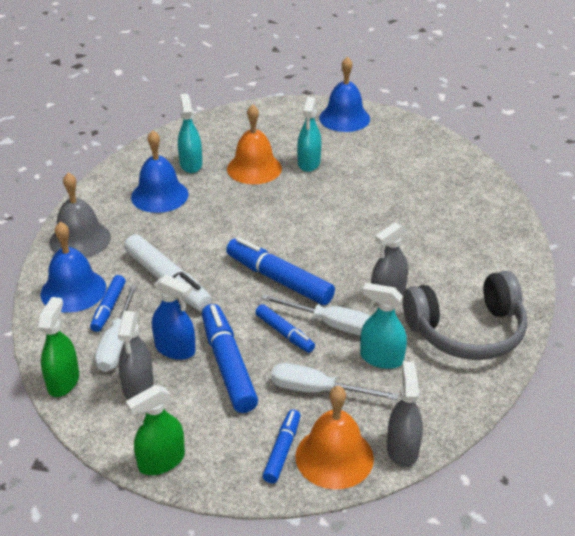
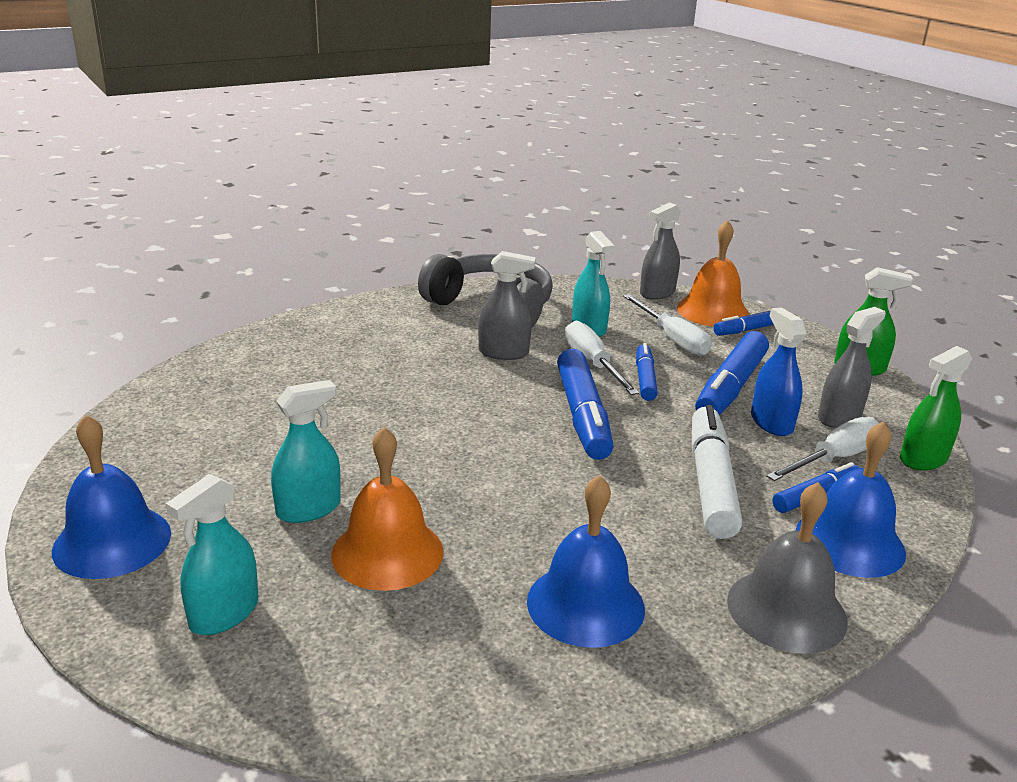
camera: 135 degrees left, 10 degrees down
(191, 164) = (462, 629): turquoise spray bottle -> turquoise spray bottle (224, 613)

